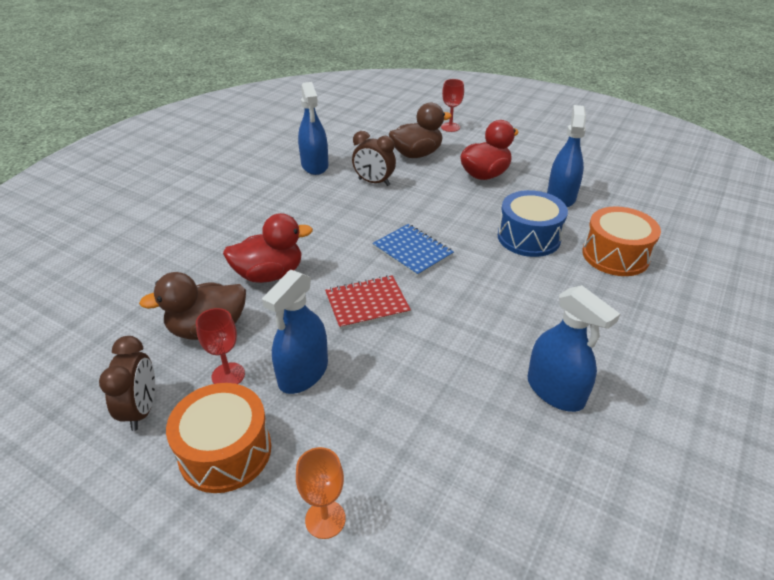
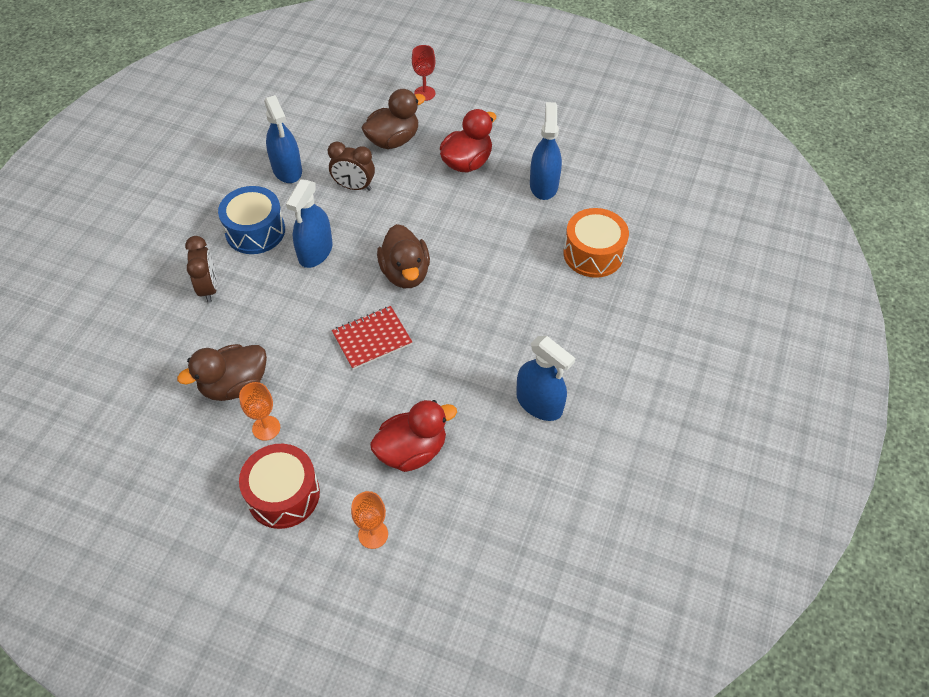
camera: 10 degrees left, 15 degrees up
(142, 410) = (203, 470): brown clock -> brown clock (209, 288)
(225, 451) = (283, 494): orange drum -> red drum
(228, 375) = (266, 428): red goblet -> orange goblet
(269, 274) = (275, 318): red duck -> red duck (412, 450)
(303, 373) = (330, 417): blue spray bottle -> blue spray bottle (315, 252)
(412, 251) = (405, 273): blue notebook -> brown duck
(528, 237) = (513, 242): blue drum -> blue drum (255, 231)

